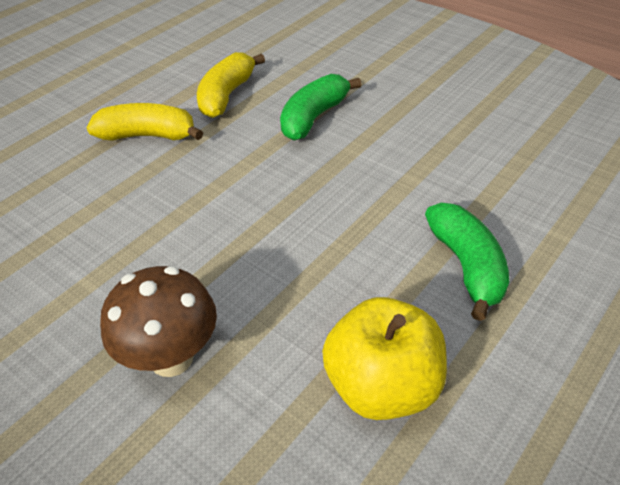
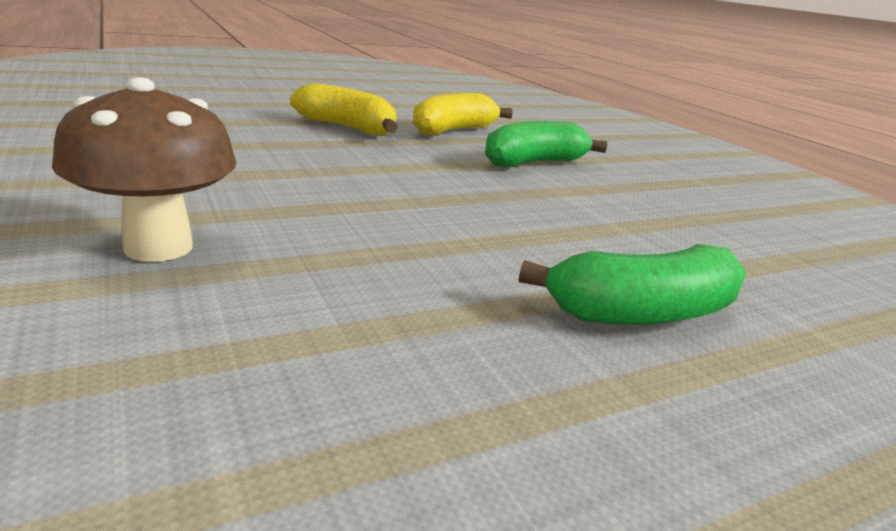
camera: 20 degrees right, 20 degrees down
(382, 386) = (396, 374): yellow apple -> none
(467, 266) = (643, 313): green banana -> green banana turned 60 degrees clockwise

